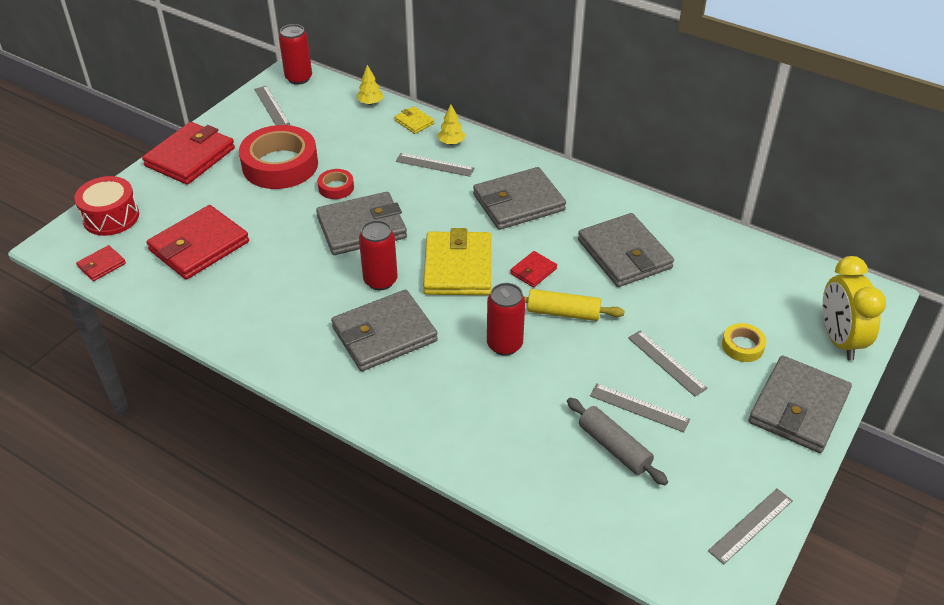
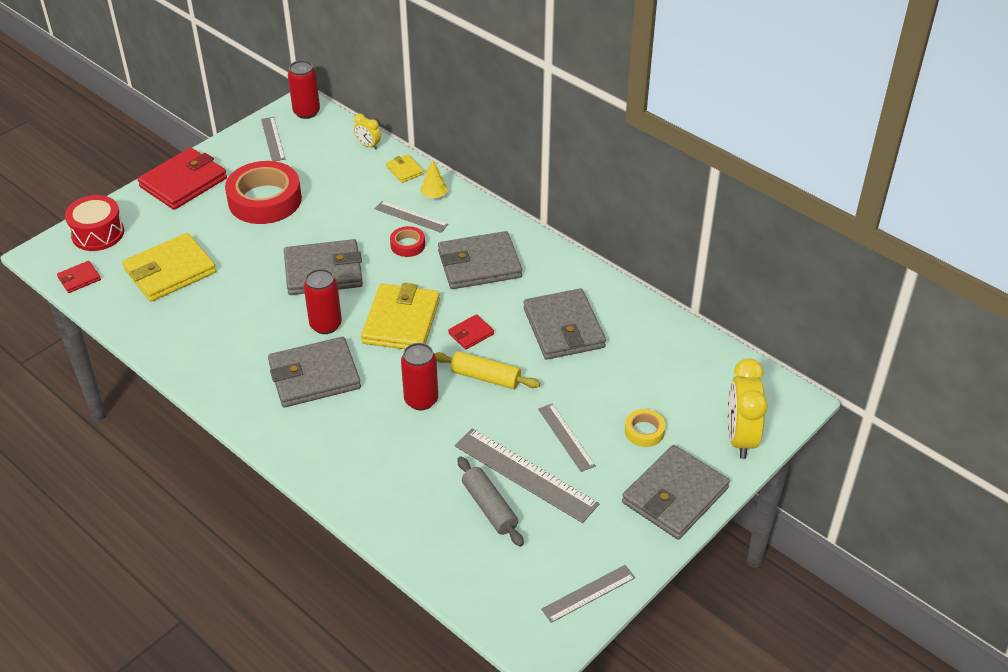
camera: 10 degrees right, 0 degrees up
(199, 246) = (170, 271): red wallet -> yellow wallet
(336, 187) = (311, 229): red tape -> red tape (407, 245)
(370, 103) = (368, 145): yellow tree -> yellow clock
(639, 408) = (525, 475): grey ruler -> grey ruler, size x1.70

